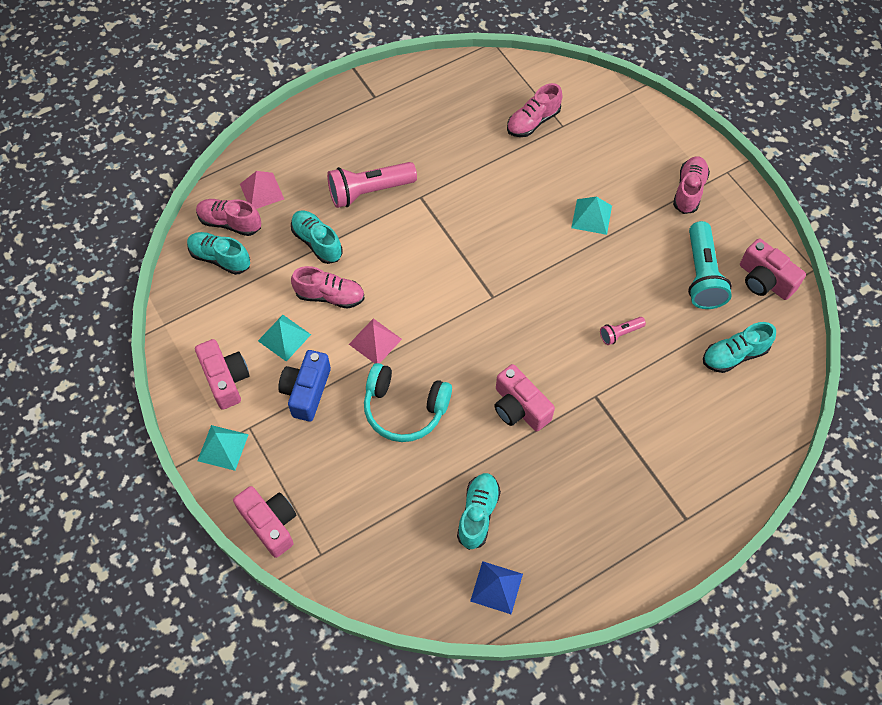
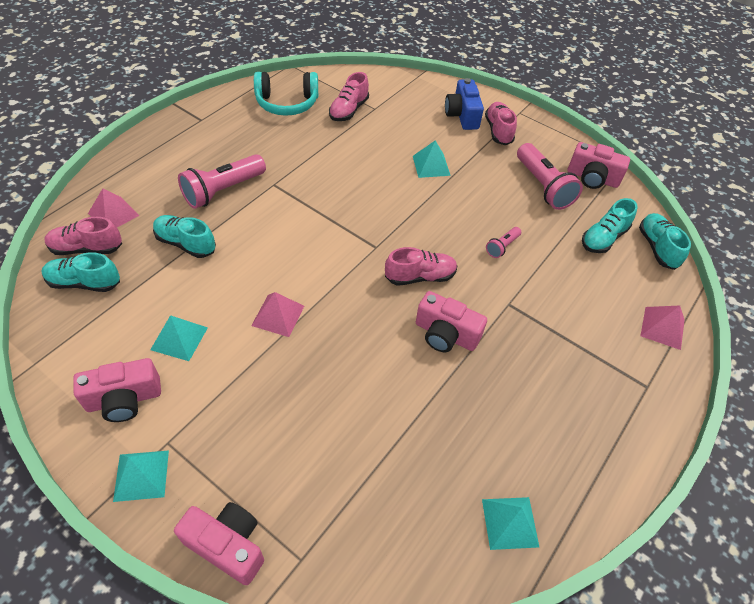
camera: 25 degrees left, 10 degrees down
(226, 379) = (124, 399): pink camera -> pink camera turned 120 degrees clockwise
(306, 391) = (222, 384): blue camera -> blue camera (462, 115)
(330, 296) = (215, 287): pink shoe -> pink shoe (420, 276)
(404, 409) = (333, 370): turquoise headphones -> turquoise headphones (287, 103)
(478, 514) = (454, 450): turquoise shoe -> turquoise shoe (657, 248)
(496, 587) = (510, 523): blue pyramid -> turquoise pyramid
(702, 275) = (543, 186): turquoise flashlight -> pink flashlight
(738, 468) = (662, 328): none -> pink pyramid

